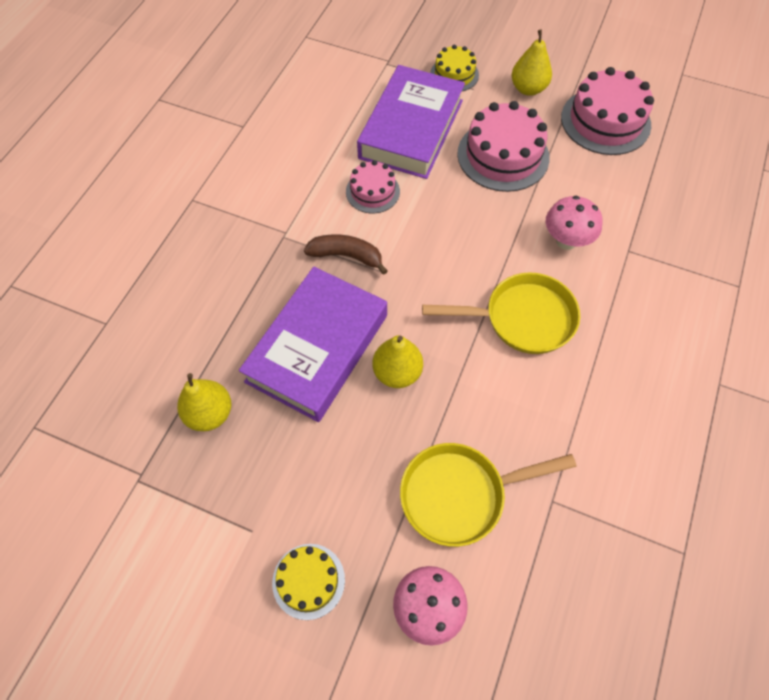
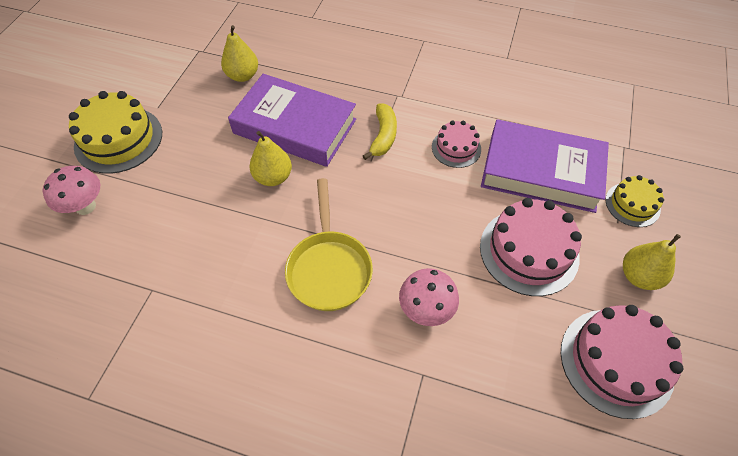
camera: 85 degrees right, 5 degrees down
(308, 581) = (118, 139): yellow cake -> yellow cake, size x1.75
(346, 256) = (383, 136): brown banana -> yellow banana
(460, 495) = (166, 223): yellow pan -> none

